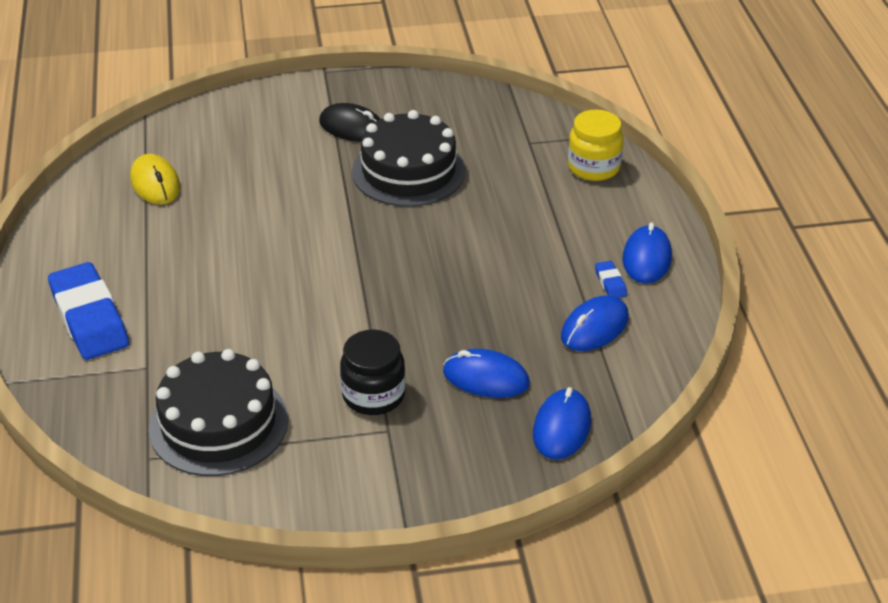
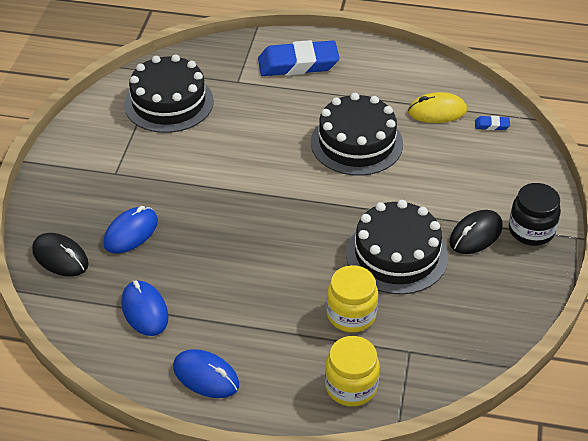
camera: 110 degrees right, 5 degrees up
(239, 233) = (356, 143): none -> black cake
(373, 395) = (150, 173): black jar -> black jar (531, 230)
(507, 184) = (351, 315): none -> yellow jar
(561, 427) = (60, 257): blue mouse -> black mouse
(610, 283) = (189, 339): blue eraser -> blue eraser (492, 125)

